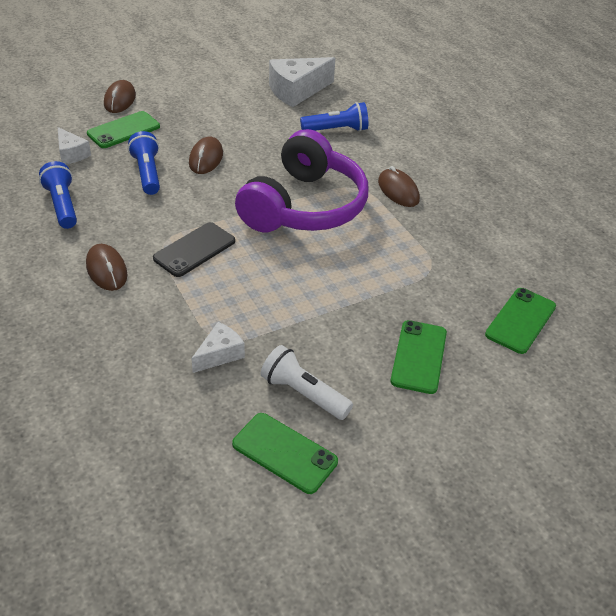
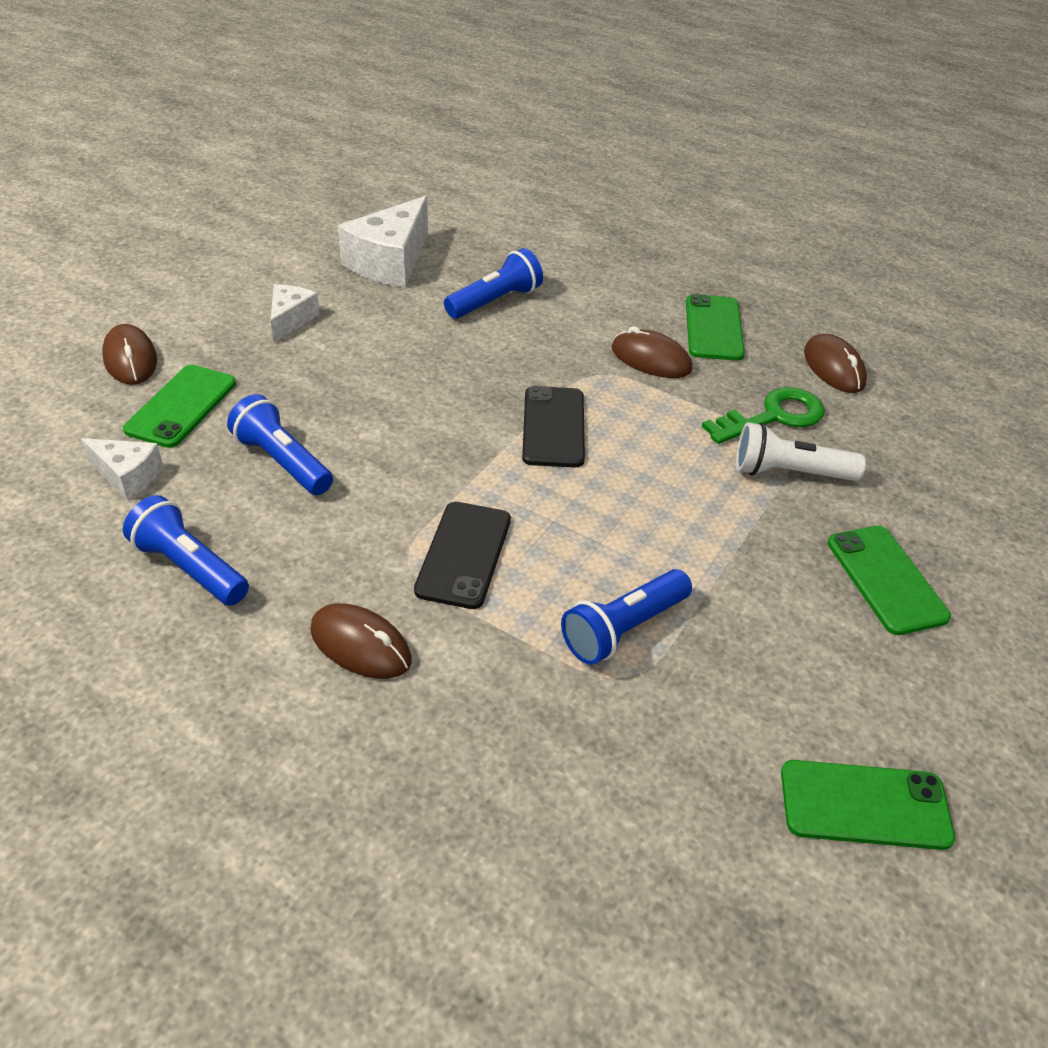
camera: 30 degrees left, 0 degrees up
(206, 158) = (351, 406): brown mouse -> brown mouse (834, 368)
(220, 354) = (647, 701): white cheese -> white cheese (290, 320)
(241, 317) = (623, 629): none -> blue flashlight
(303, 393) = (805, 703): white flashlight -> white flashlight (789, 472)
(304, 206) = (553, 427): purple headphones -> black phone
(442, 247) = (773, 417): none -> green key
(520, 320) = (945, 477): green phone -> green phone (714, 328)

